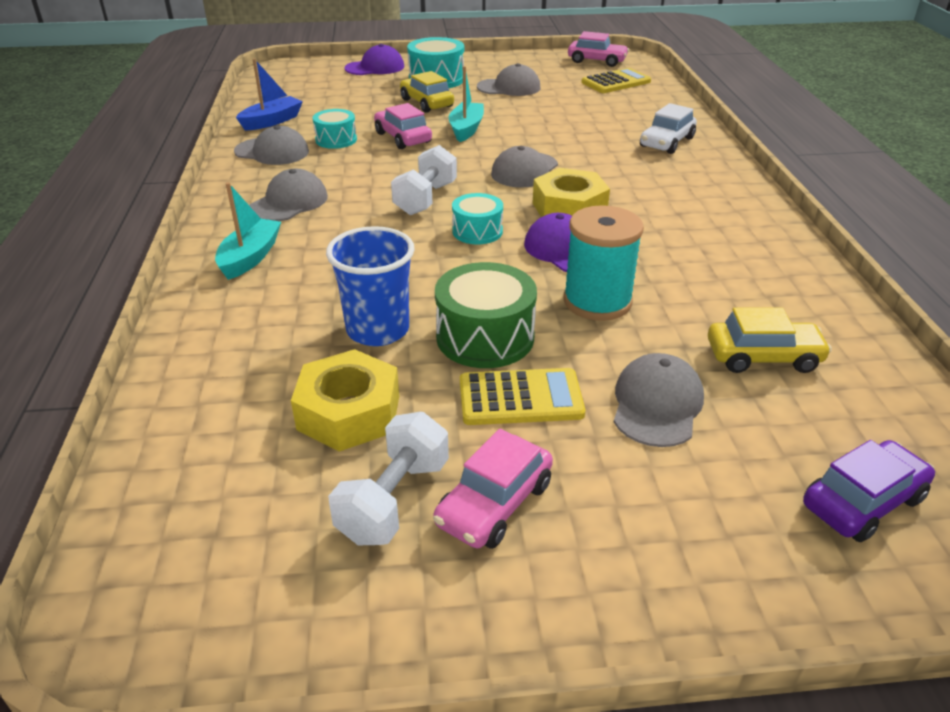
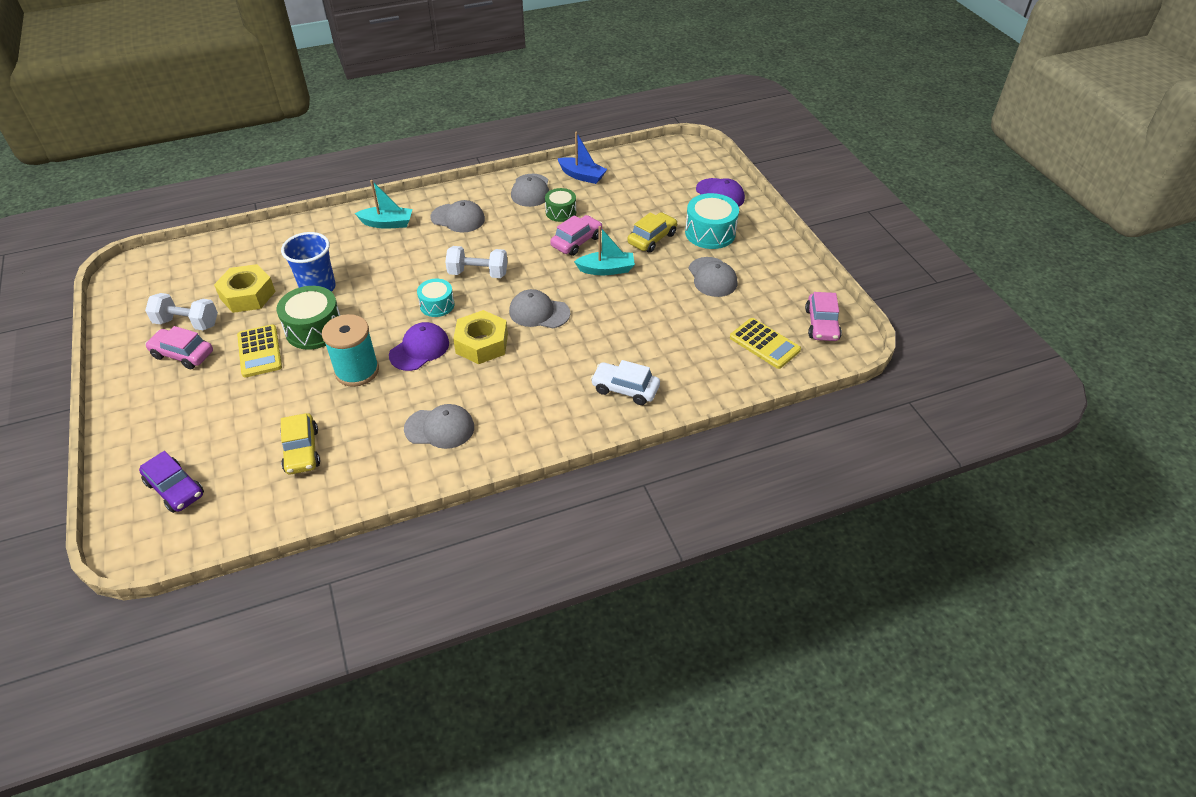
camera: 75 degrees right, 10 degrees up
(336, 140) = (561, 212): turquoise drum -> green drum
(657, 404) = (254, 405): grey cap -> grey cap (440, 428)

